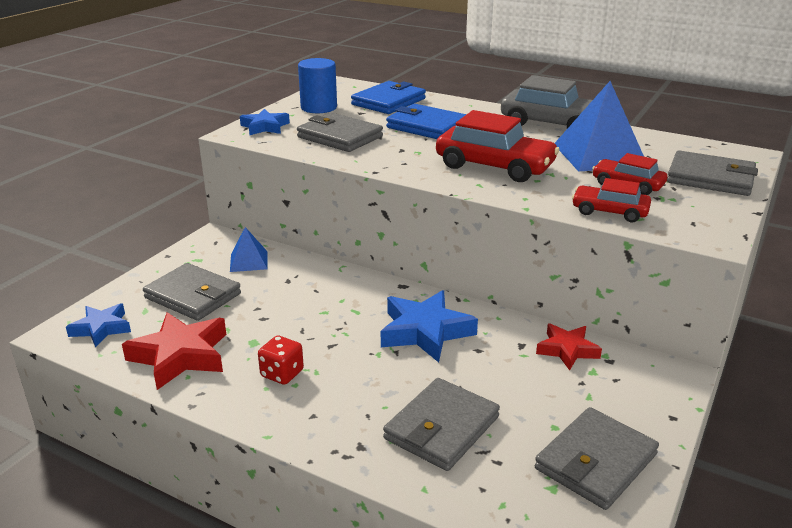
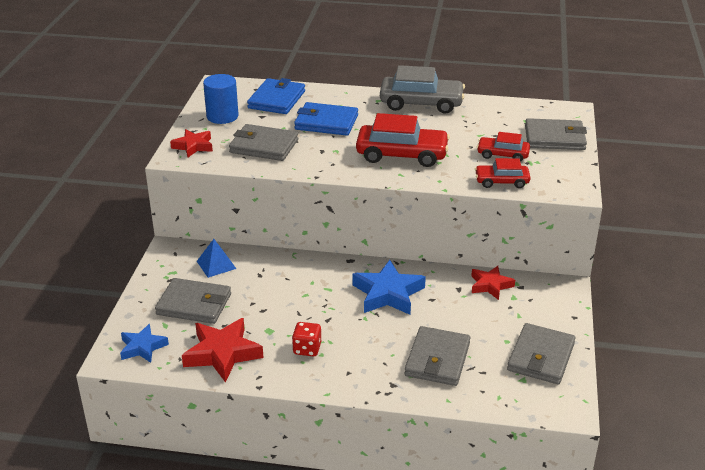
camera: 20 degrees left, 5 degrees up
(265, 127) = (193, 146): blue star -> red star
(599, 155) = (470, 129): blue pyramid -> none

